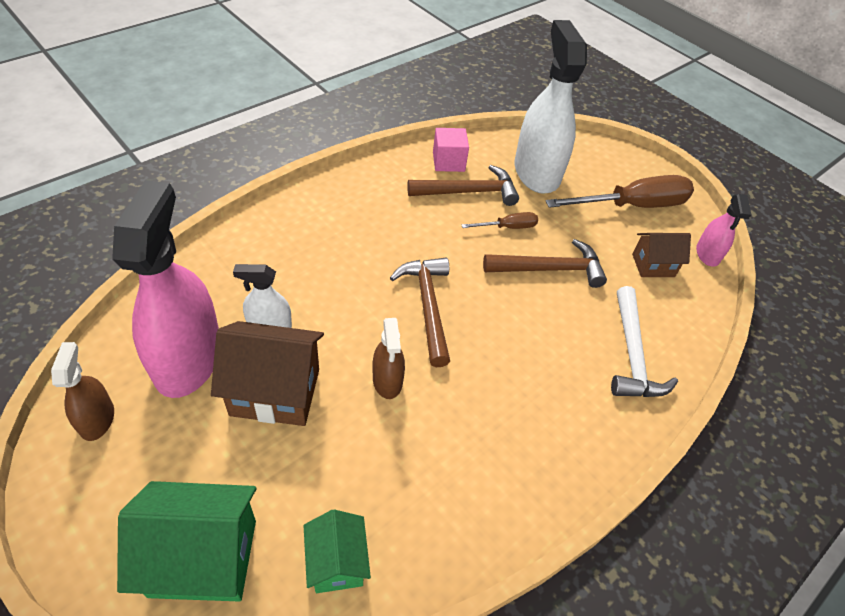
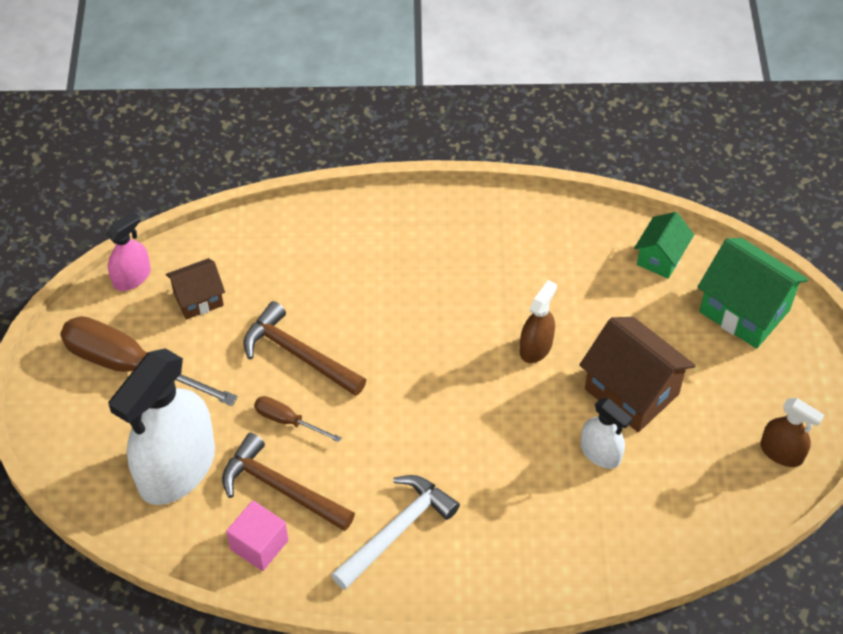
camera: 135 degrees left, 5 degrees up
(97, 419) = (781, 452): brown spray bottle -> brown spray bottle turned 90 degrees counterclockwise
(188, 359) = (687, 463): pink spray bottle -> none
(427, 307) = (447, 387): brown hammer -> none
(632, 354) = (318, 247): white hammer -> white hammer (396, 531)
(653, 265) = (198, 299): brown house -> brown house turned 60 degrees counterclockwise

